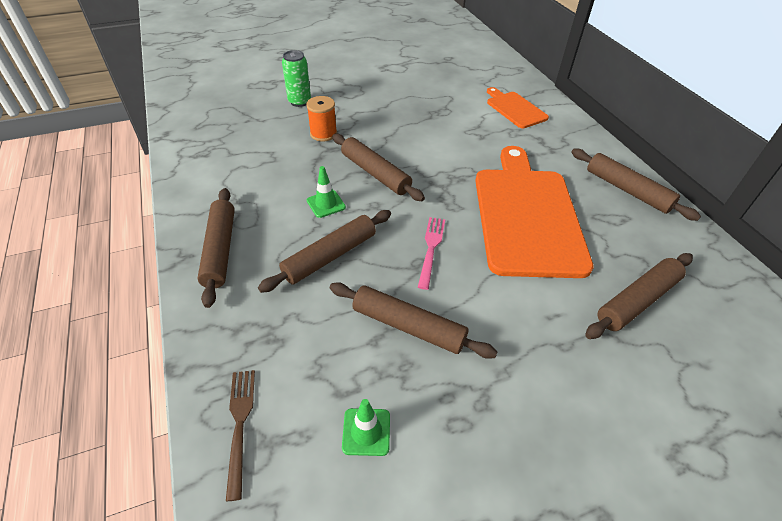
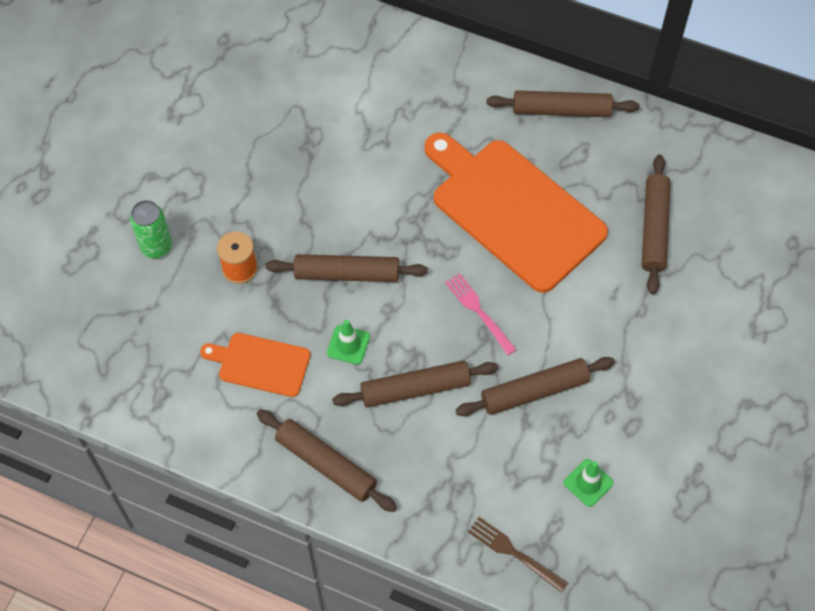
camera: 45 degrees left, 15 degrees up
(330, 256) = (415, 389): brown rolling pin -> brown rolling pin turned 75 degrees clockwise
(514, 109) = (375, 73): orange cutting board -> orange cutting board (260, 364)

